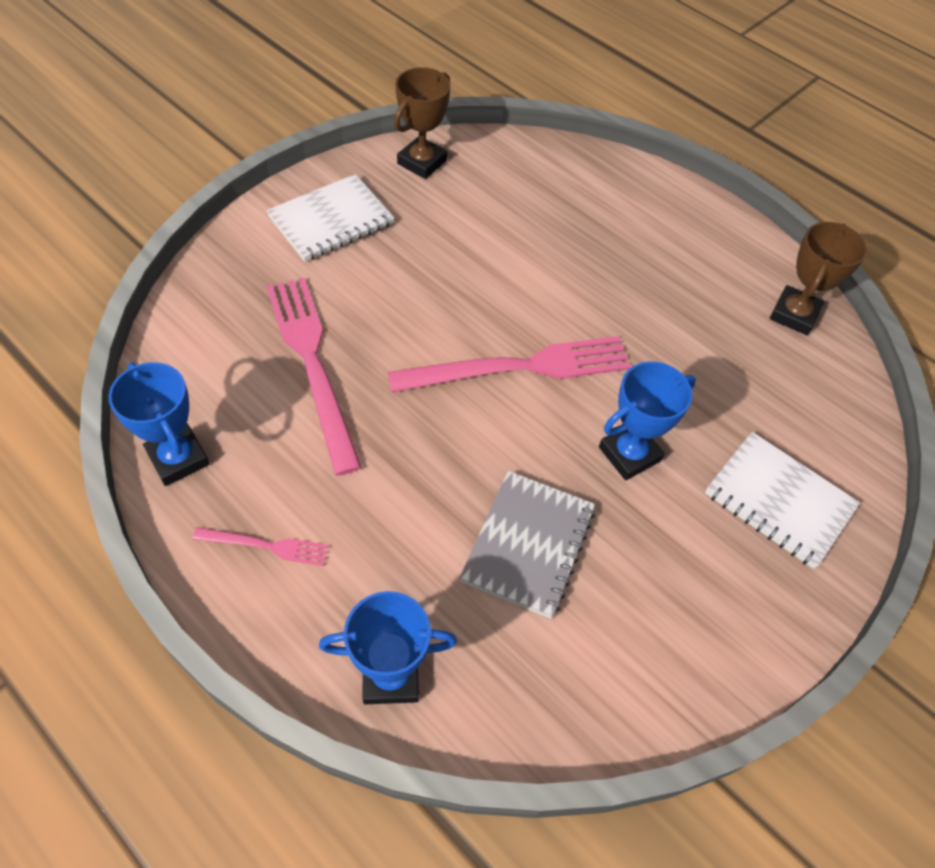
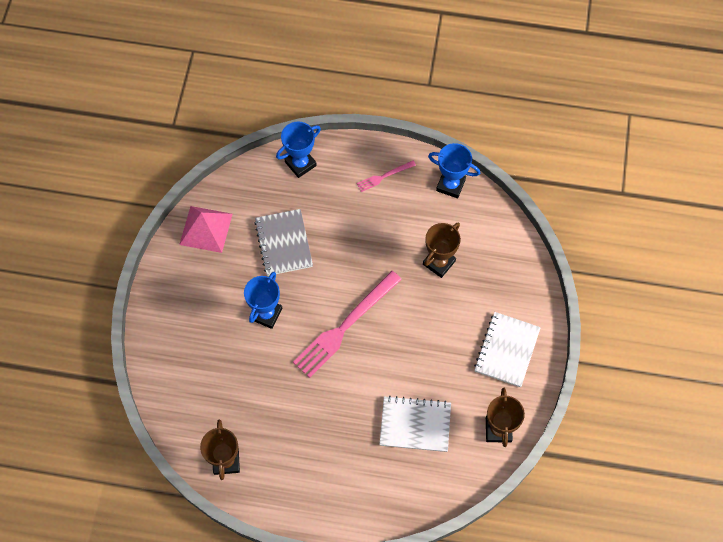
camera: 150 degrees right, 10 degrees up
(312, 363) = (439, 262): pink fork -> brown trophy
(655, 665) = (206, 229): none -> pink pyramid
(779, 500) = (187, 335): white notebook -> white notebook (415, 425)

